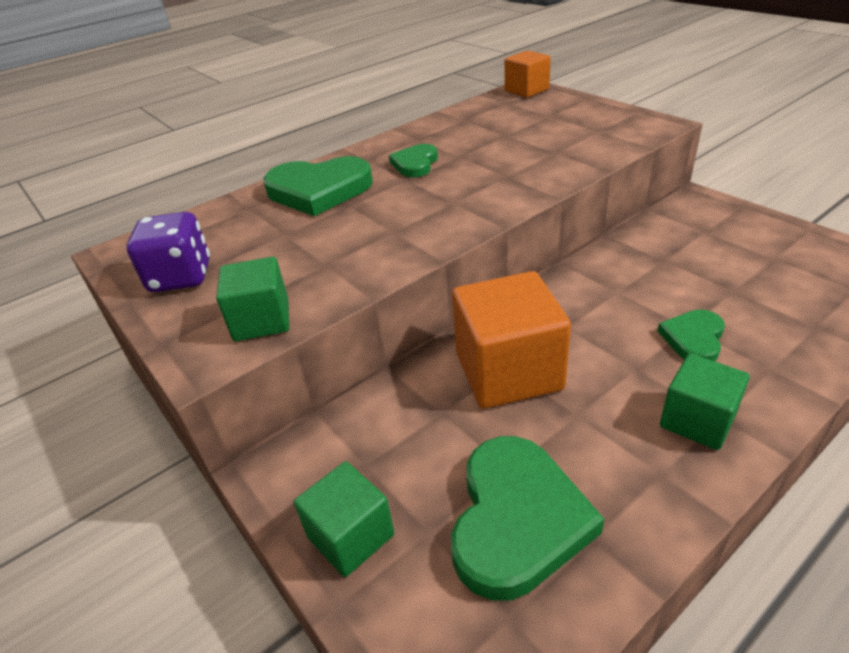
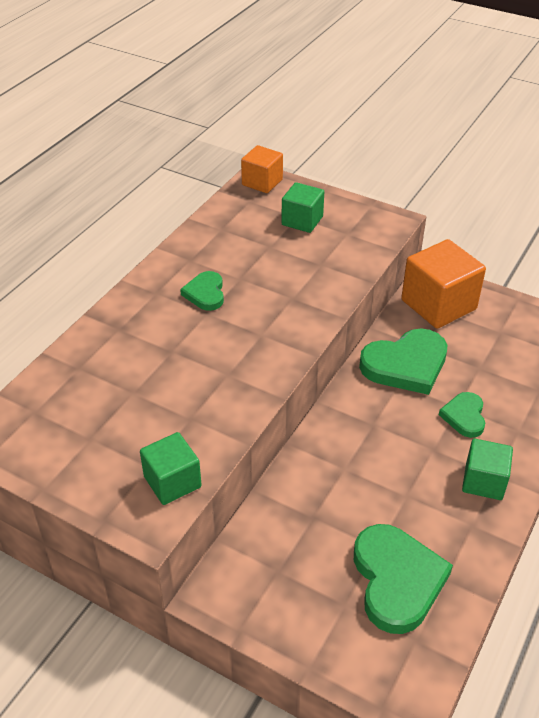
camera: 25 degrees left, 5 degrees up
(181, 277) = (70, 455): purple dice -> none
(319, 190) = (133, 338): green heart -> green heart (406, 365)
(350, 536) = (295, 622): green cube -> green cube (302, 221)
(508, 371) = (346, 472): orange cube -> orange cube (438, 305)

